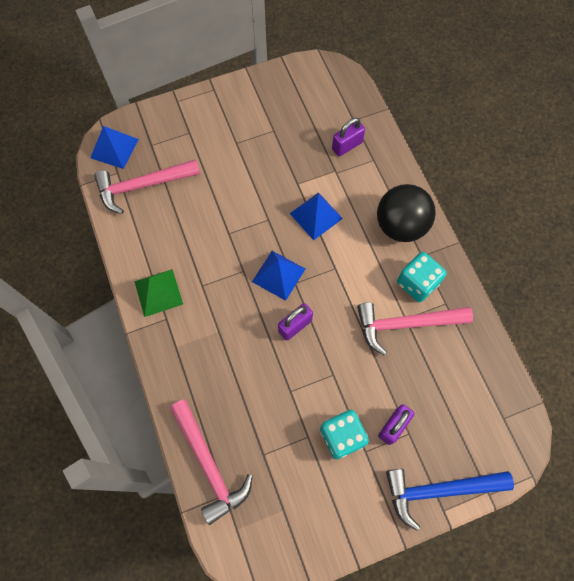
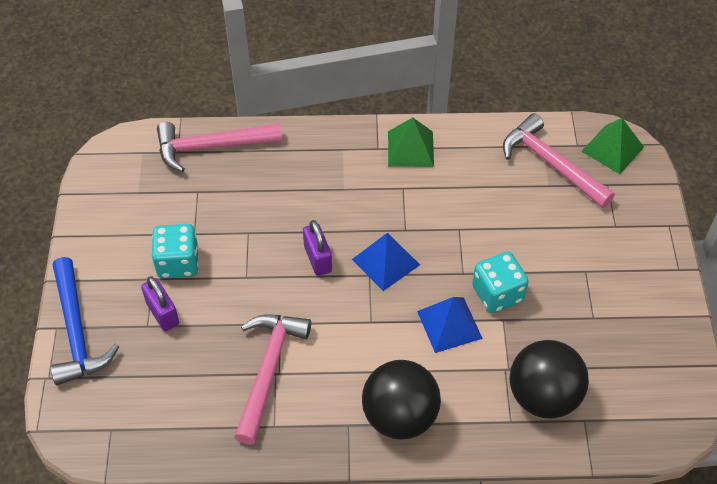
camera: 110 degrees right, 15 degrees down
(114, 148) = (612, 149): blue pyramid -> green pyramid
(142, 186) = (551, 164): pink hammer -> pink hammer turned 45 degrees counterclockwise
(347, 146) = (543, 396): purple padlock -> black ball
(417, 283) = (314, 404): turquoise dice -> turquoise dice (497, 293)
(439, 490) = (77, 331): blue hammer -> blue hammer turned 150 degrees clockwise

